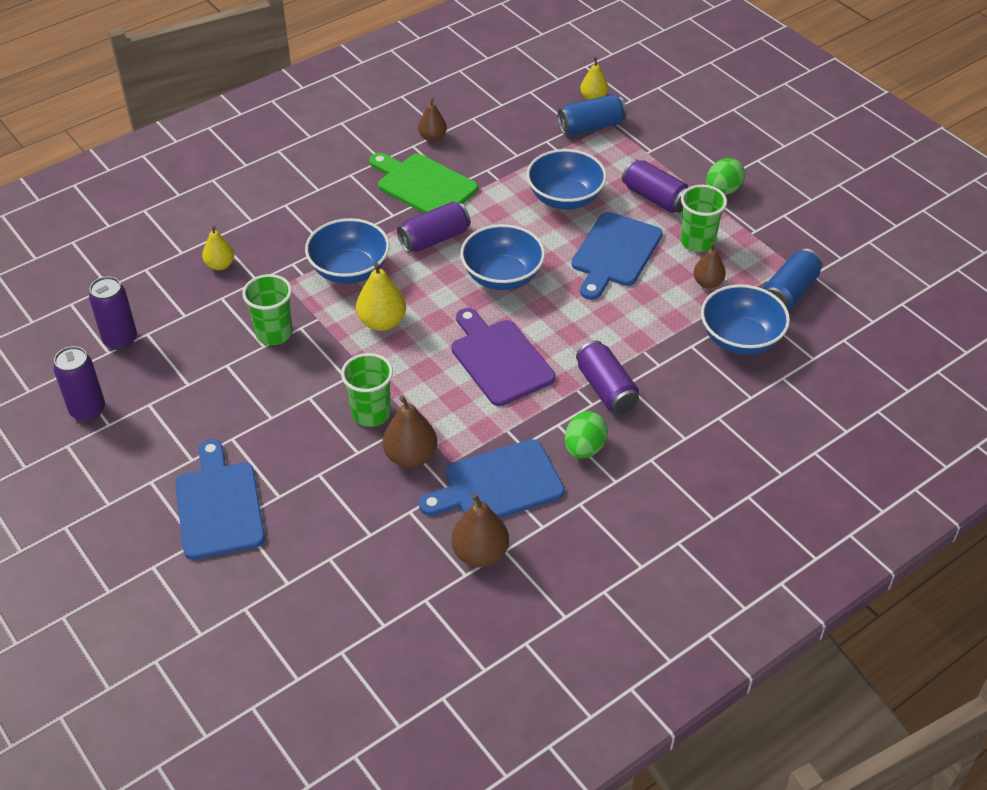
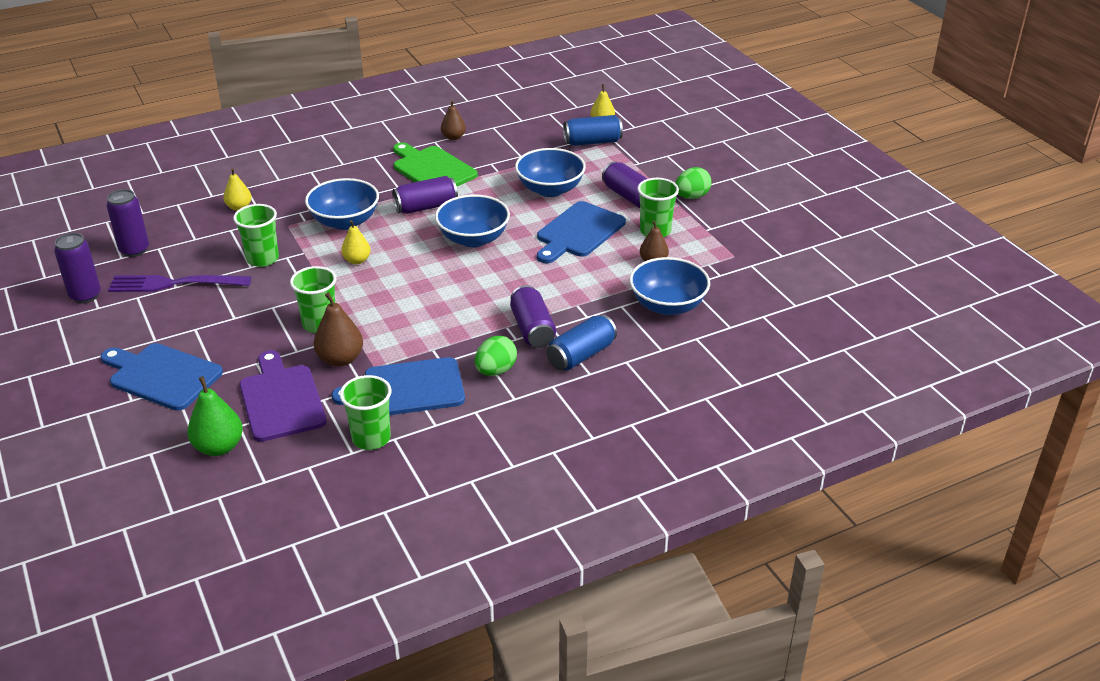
camera: 10 degrees right, 10 degrees down
(185, 380) = (174, 284): none -> purple fork
(219, 506) = (162, 375): blue cutting board -> blue cutting board turned 60 degrees counterclockwise
(318, 589) = (219, 447): none -> green pear
(382, 322) = (357, 260): yellow pear -> yellow pear, size x0.66
(480, 554) = (371, 438): brown pear -> green cup
(499, 359) = (447, 297): purple cutting board -> purple cutting board (281, 400)
(789, 292) = (725, 276): blue can -> blue can (581, 355)

